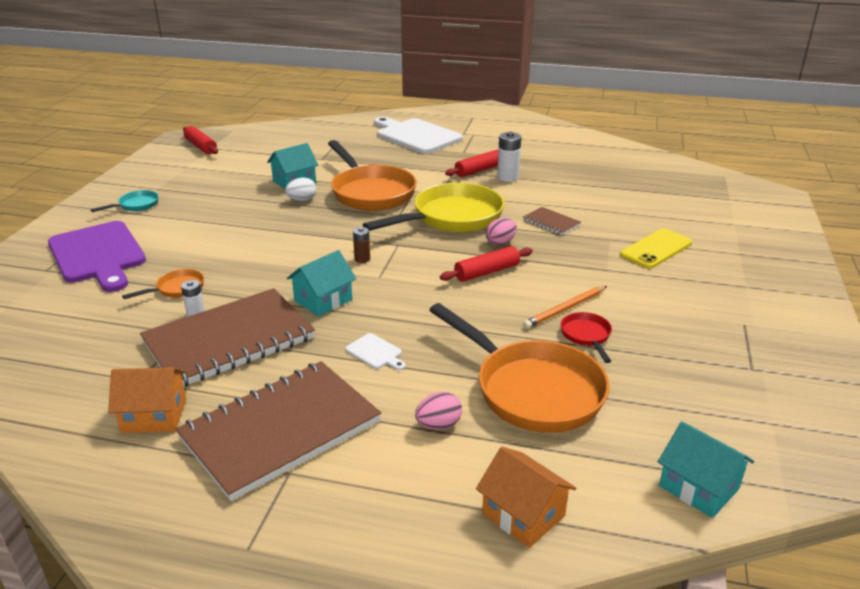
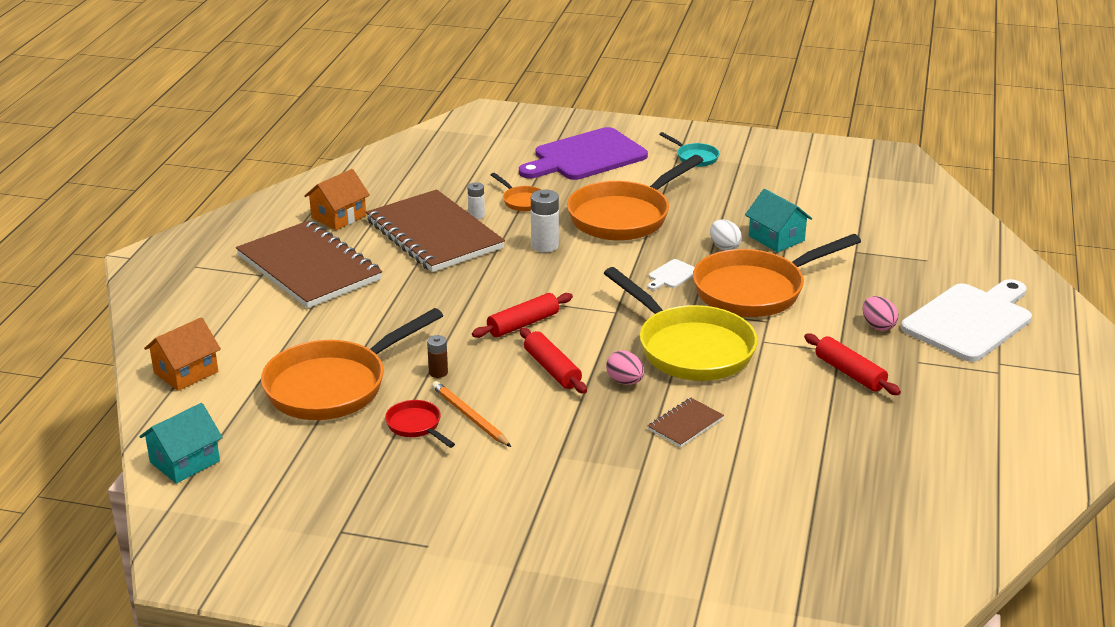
camera: 90 degrees right, 0 degrees up
(154, 416) = (338, 217): orange house -> orange house turned 45 degrees clockwise
(201, 147) = (869, 170): red rolling pin -> red rolling pin (523, 324)
(233, 238) = (624, 216): none -> orange pan
(323, 300) = (497, 274): turquoise house -> none
(362, 259) = (581, 291): brown battery -> brown battery (438, 372)
(375, 352) = (405, 305): white cutting board -> white cutting board (672, 275)
(438, 425) = (297, 337): pink egg -> pink egg (878, 326)
(507, 177) = (829, 397): white battery -> white battery (545, 246)
(586, 336) = (416, 426): red pan -> red pan turned 120 degrees counterclockwise
(656, 249) = (614, 505): yellow phone -> none

